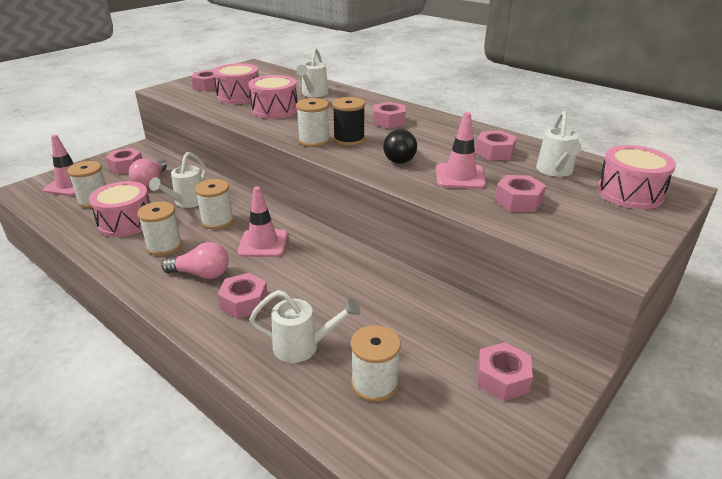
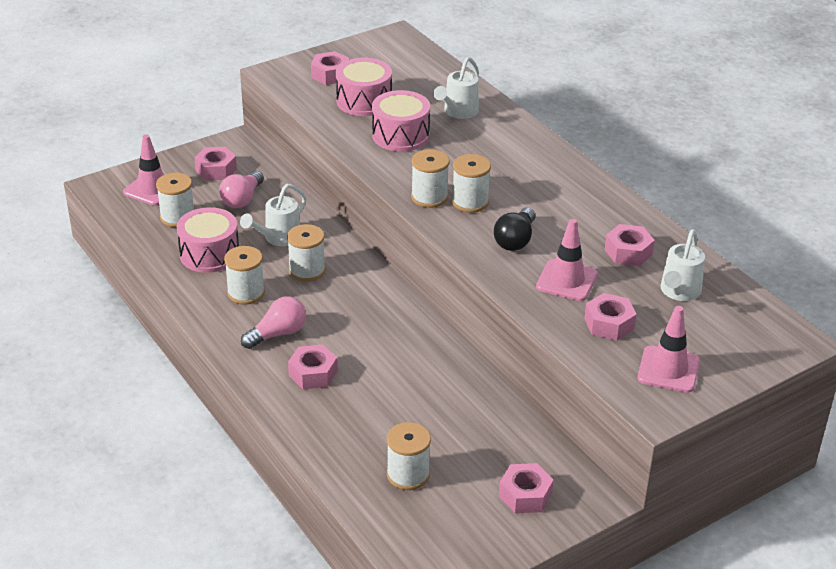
camera: 15 degrees right, 5 degrees up
(201, 274) = (277, 334): pink light bulb -> pink light bulb turned 60 degrees counterclockwise
(263, 243) = (348, 310): pink traffic cone -> pink traffic cone (668, 369)
(302, 346) = (355, 429): white watering can -> none
(349, 139) = (470, 202): black spool -> white spool
(389, 121) = (531, 179): pink nut -> none
(629, 193) = (738, 336): pink drum -> none

